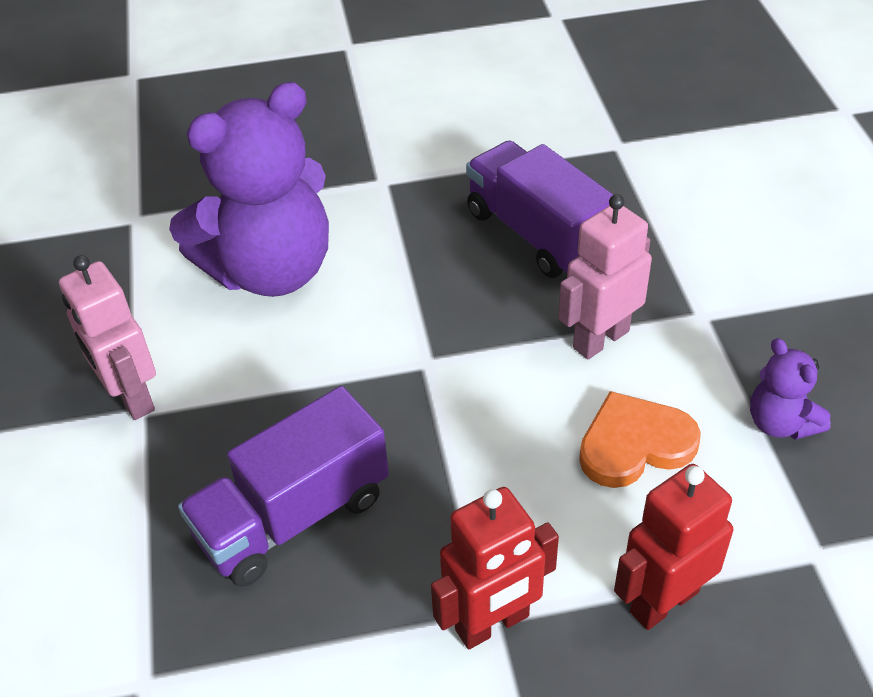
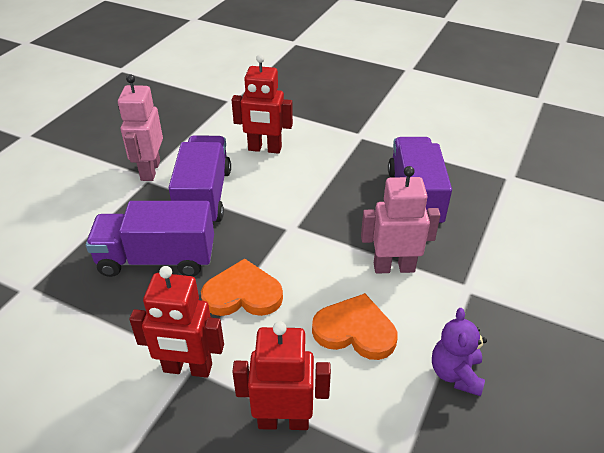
camera: 35 degrees right, 5 degrees down
(260, 388) = (204, 196): none -> purple truck
(271, 270) = (264, 149): purple teddy bear -> red robot
(459, 487) = (243, 294): none -> orange heart

